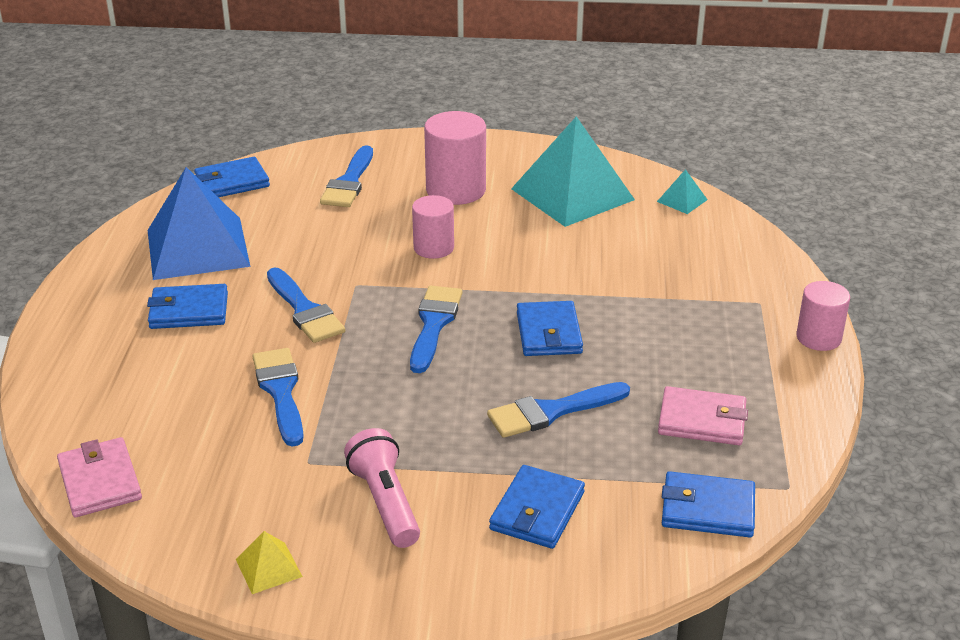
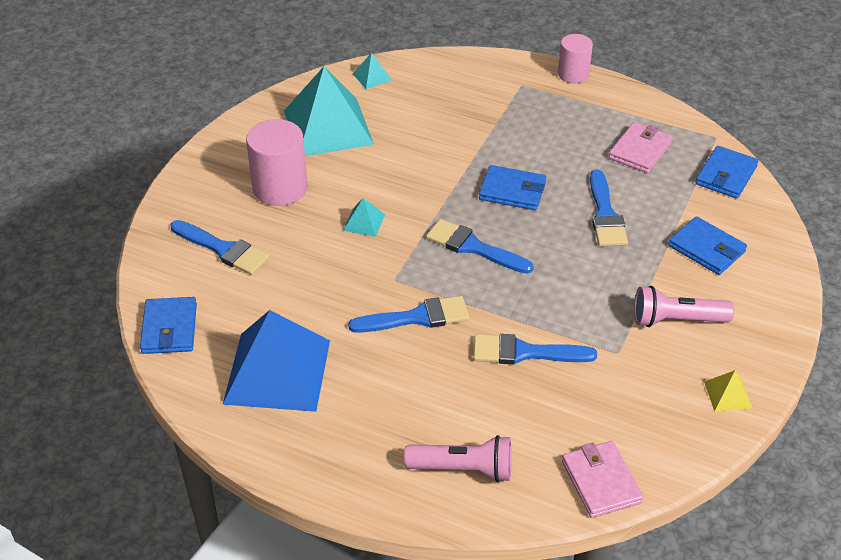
camera: 70 degrees left, 10 degrees up
(98, 382) = (463, 469): none -> pink flashlight
(100, 481) = (601, 482): pink wallet -> pink wallet turned 75 degrees clockwise
(189, 311) = (381, 392): blue wallet -> none
(433, 248) = (364, 222): pink cylinder -> turquoise pyramid

